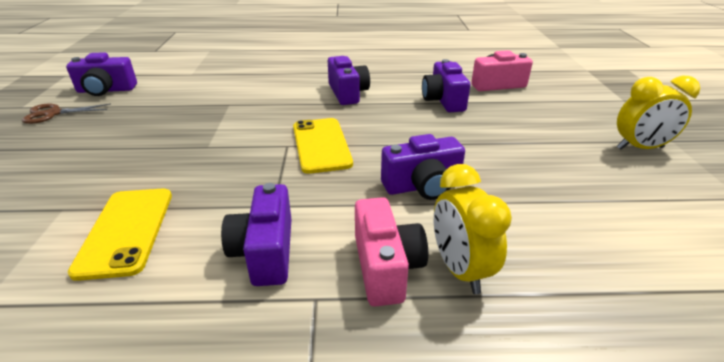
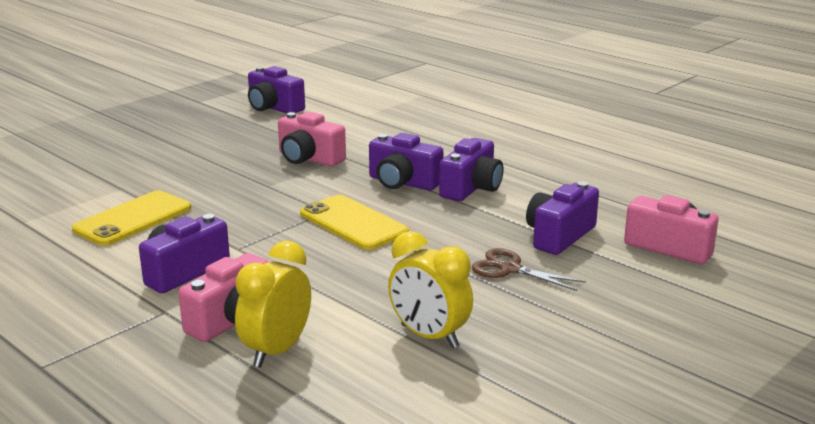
camera: 45 degrees right, 10 degrees down
(53, 113) = (210, 115): brown scissors -> brown scissors (509, 269)
(204, 115) = (309, 159): none -> pink camera
(321, 145) = (353, 223): yellow phone -> yellow phone turned 75 degrees counterclockwise
(422, 186) = (368, 291): purple camera -> purple camera (403, 182)
(640, 148) = (679, 380): yellow clock -> yellow clock (429, 336)

